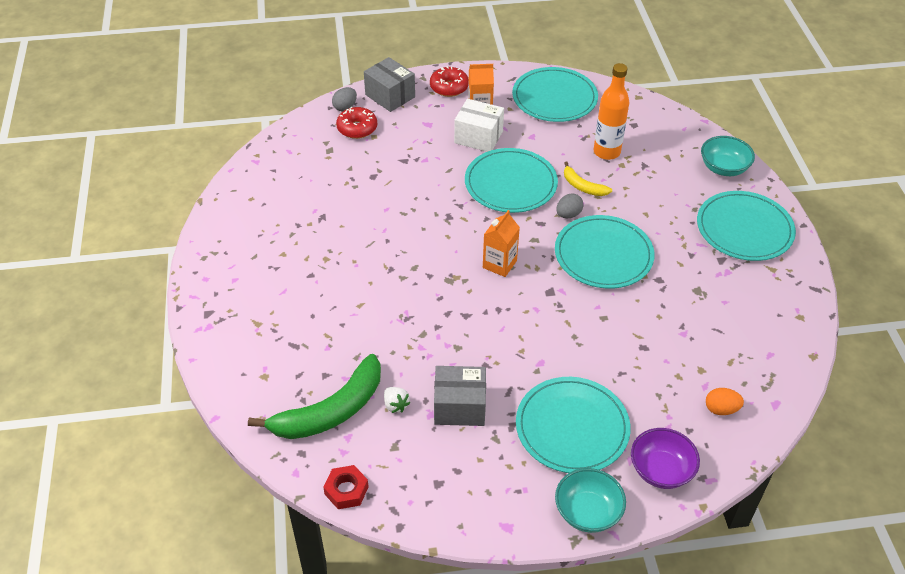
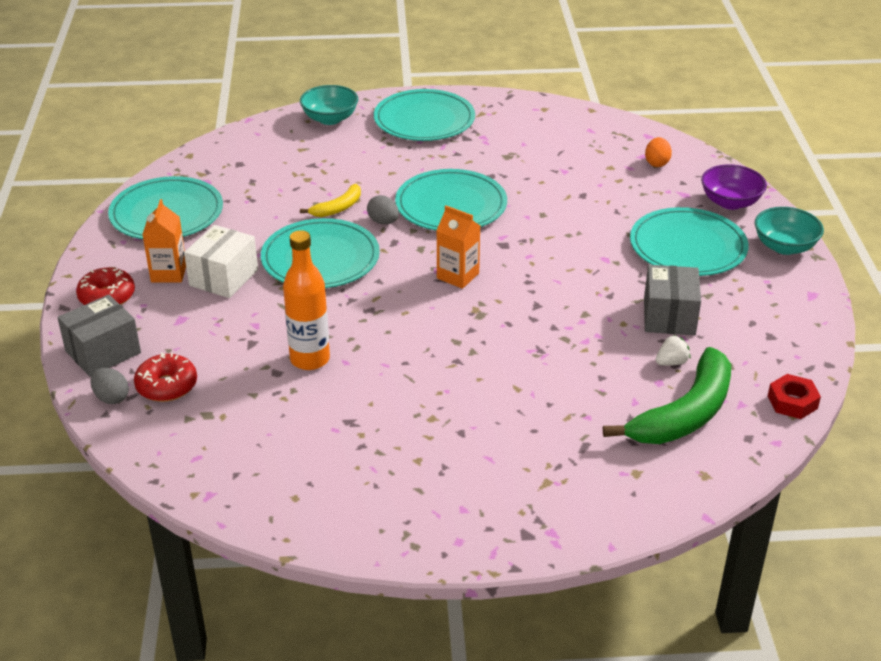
camera: 85 degrees left, 10 degrees down
(331, 411) = (685, 413): green banana -> green banana turned 75 degrees clockwise
(606, 152) = (282, 186): orange bottle -> orange bottle (310, 359)

